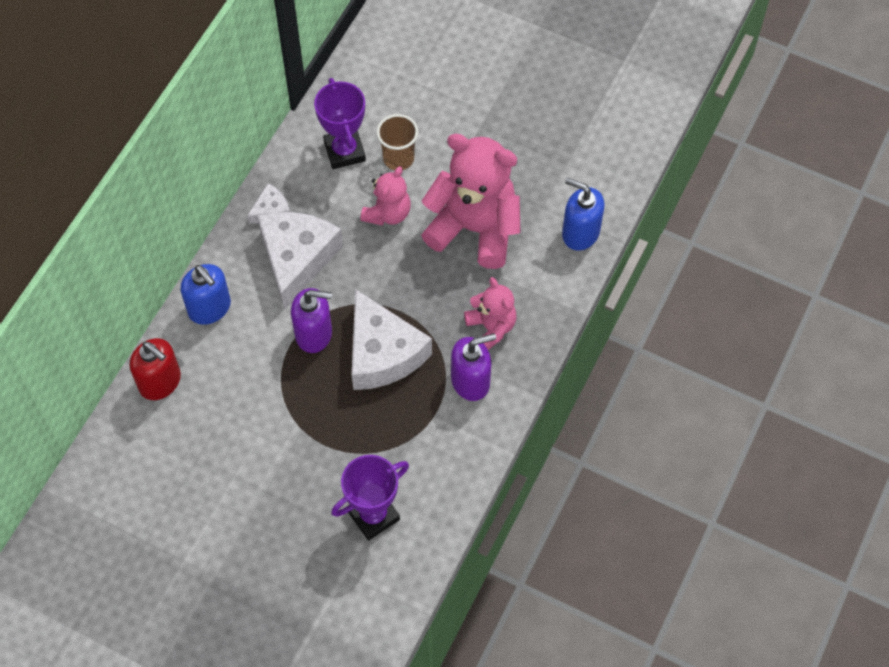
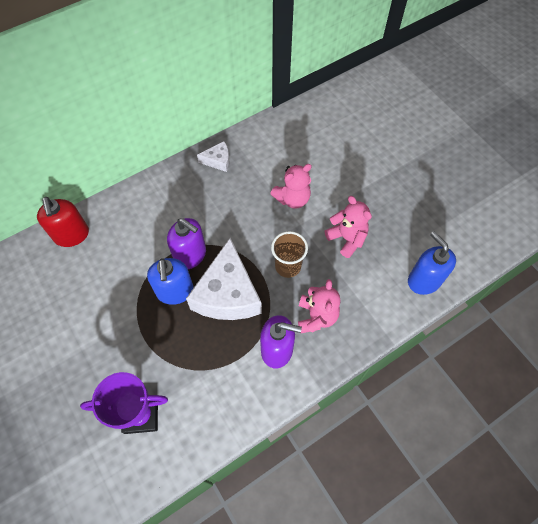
camera: 30 degrees right, 0 degrees up
(210, 308) = (136, 203): blue soap dispenser -> blue soap dispenser (175, 291)
(296, 259) = (213, 199): white cheese -> none
(344, 151) = (289, 146): purple trophy -> none
(398, 158) = (322, 167): brown cup -> brown cup (288, 266)
(474, 228) = (347, 238): pink teddy bear -> pink teddy bear, size x0.53

